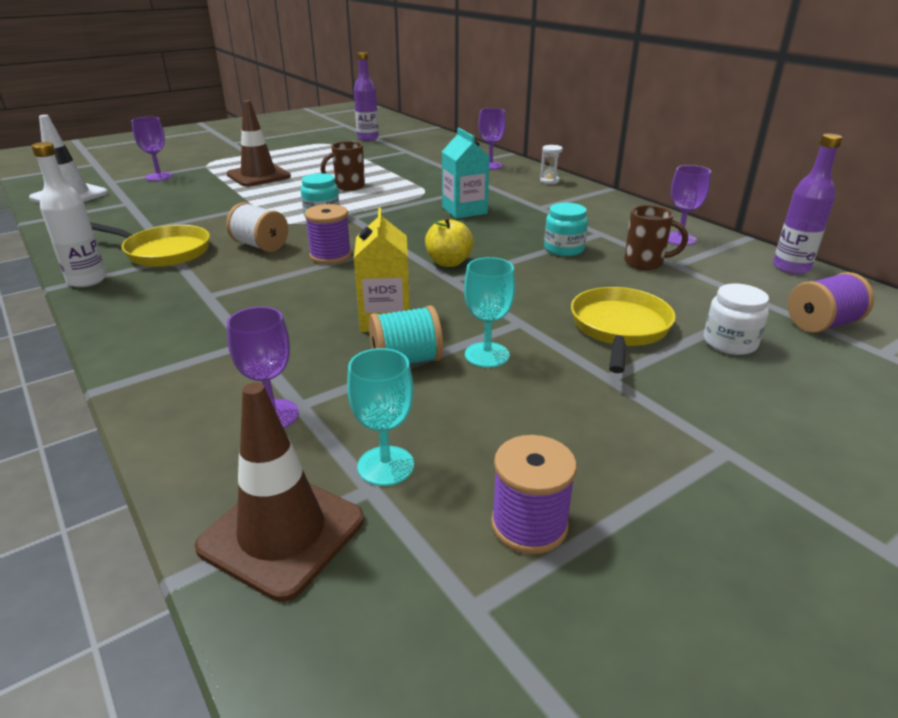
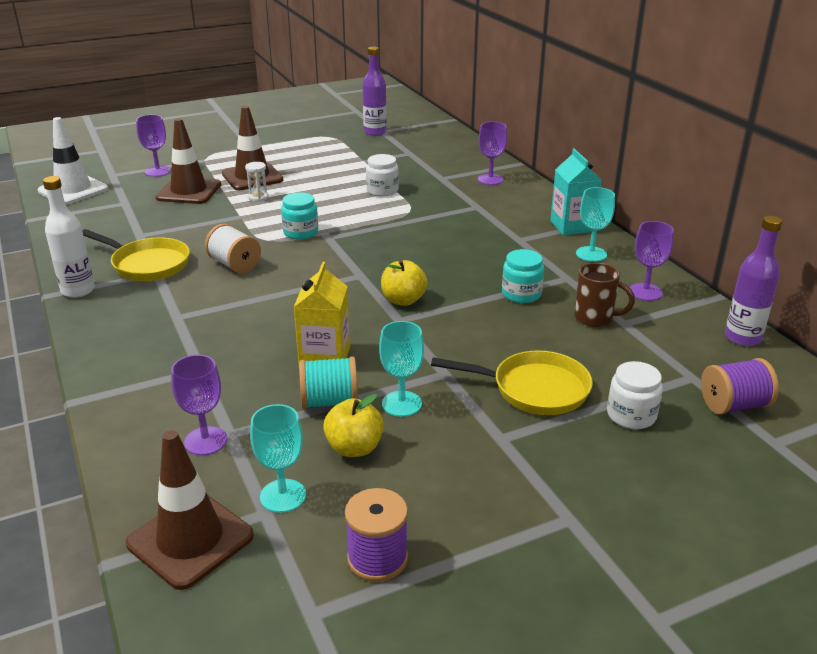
camera: 10 degrees right, 0 degrees up
(195, 190) = (189, 191): none -> brown traffic cone
(330, 256) = (295, 282): purple spool -> none
(348, 186) = (336, 198): brown mug -> none
(391, 179) = (382, 190): none -> white jar
(452, 404) = (354, 448): none -> yellow apple
(464, 210) = (441, 238): turquoise carton -> turquoise carton (572, 226)
(549, 181) = (544, 205): white hourglass -> white hourglass (258, 198)
(612, 214) = (591, 254): none -> turquoise goblet
(619, 328) = (534, 389): yellow pan -> yellow pan turned 75 degrees clockwise

